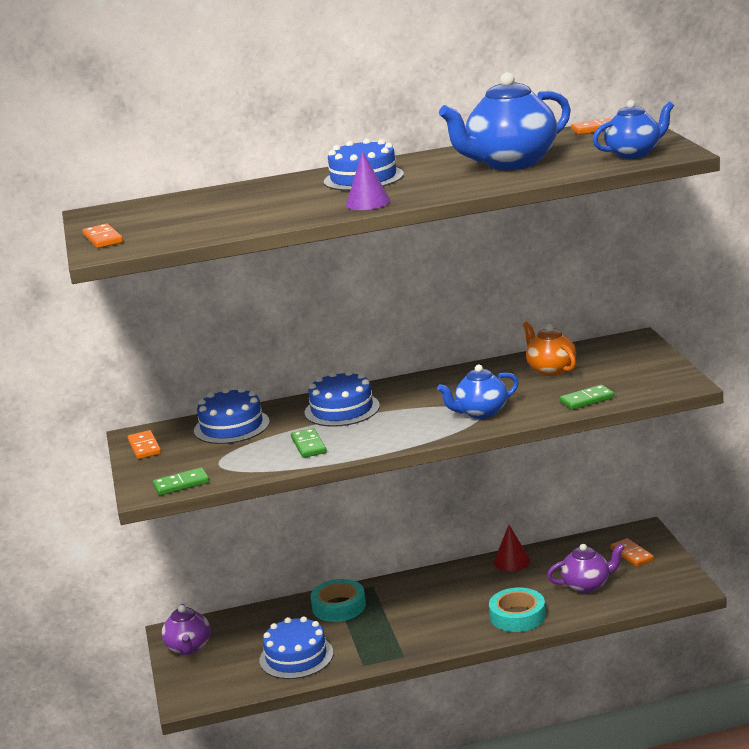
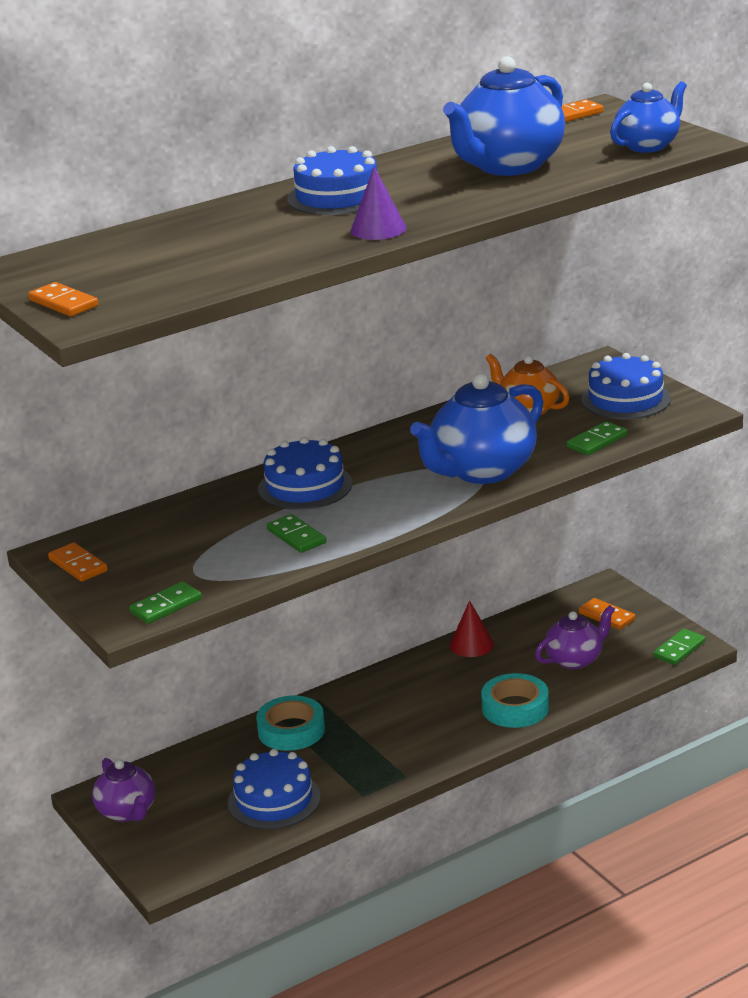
camera: 20 degrees left, 5 degrees up
(231, 426) = (176, 524): blue cake -> blue cake (625, 399)
(481, 413) = (482, 471): blue teapot -> blue teapot, size x1.67
(677, 589) = (679, 649): none -> green domino

